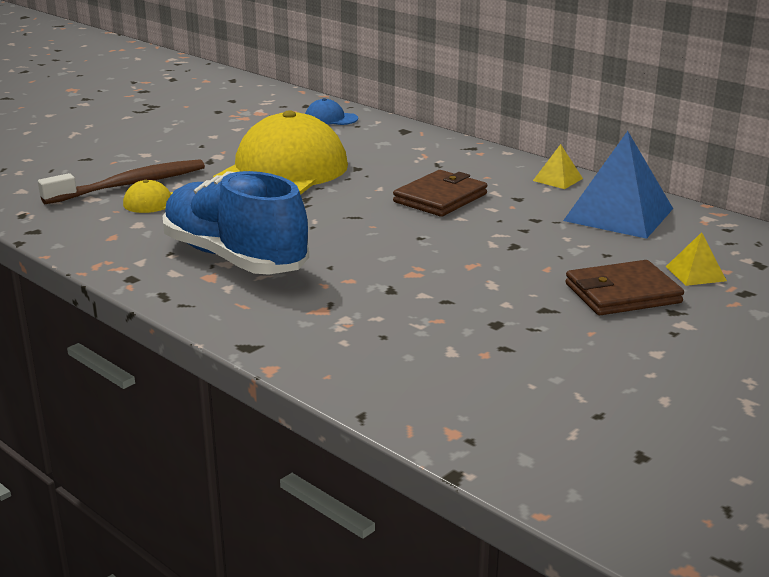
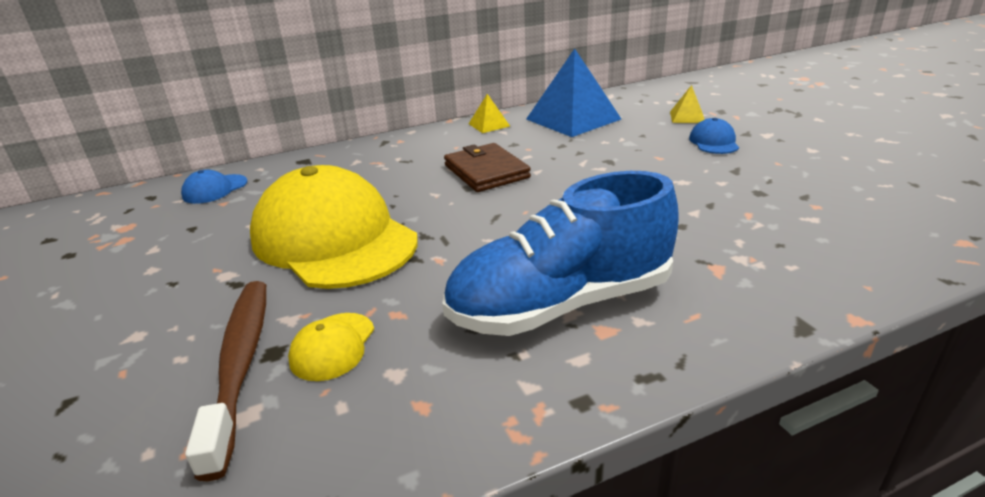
camera: 65 degrees left, 5 degrees up
(622, 293) = (713, 142): brown wallet -> blue cap

